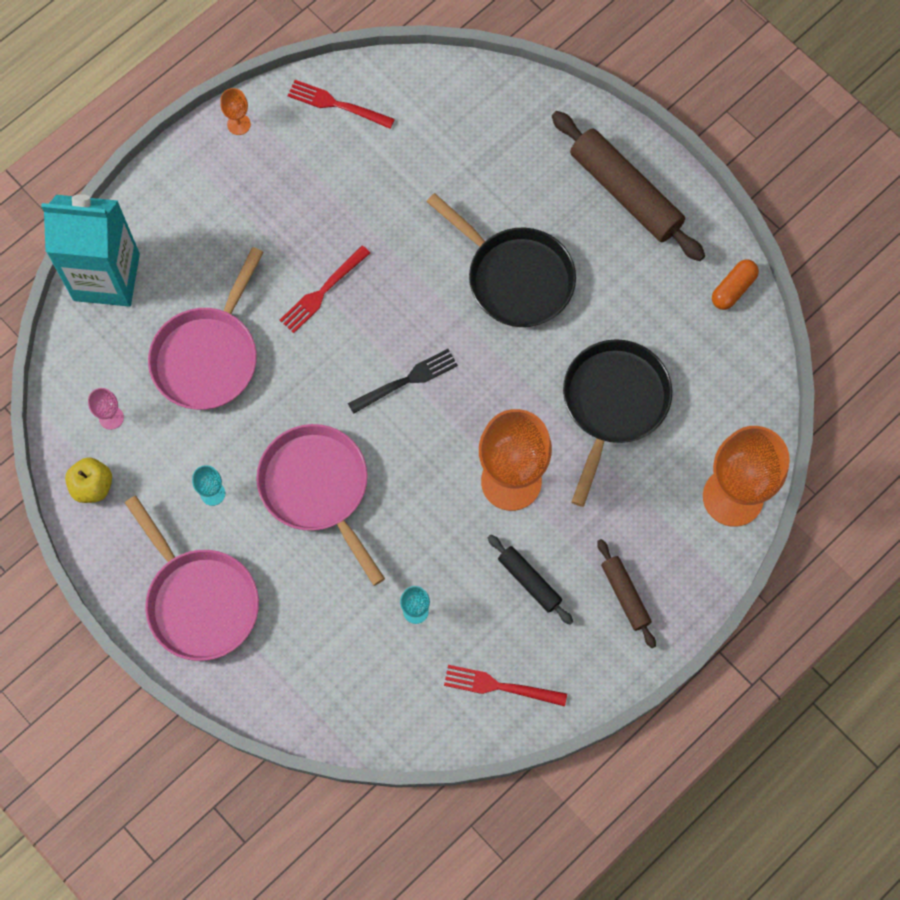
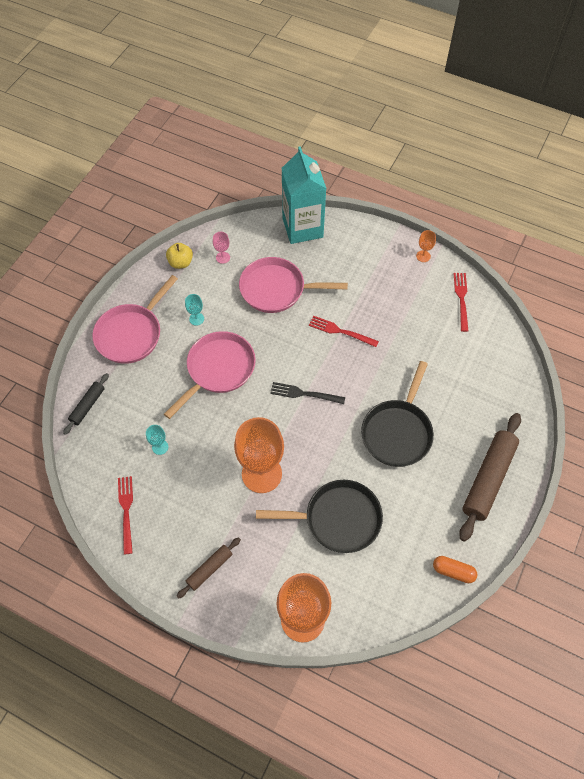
camera: 70 degrees right, 10 degrees down
(407, 380) = (304, 394): black fork -> black fork turned 150 degrees clockwise
(529, 581) = (200, 506): black rolling pin -> black rolling pin (88, 406)

